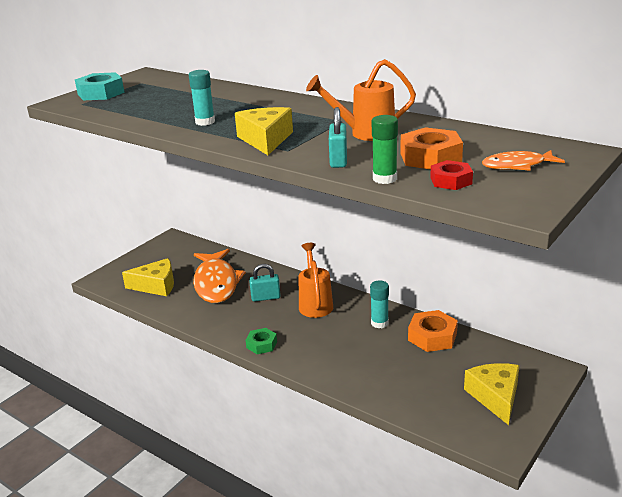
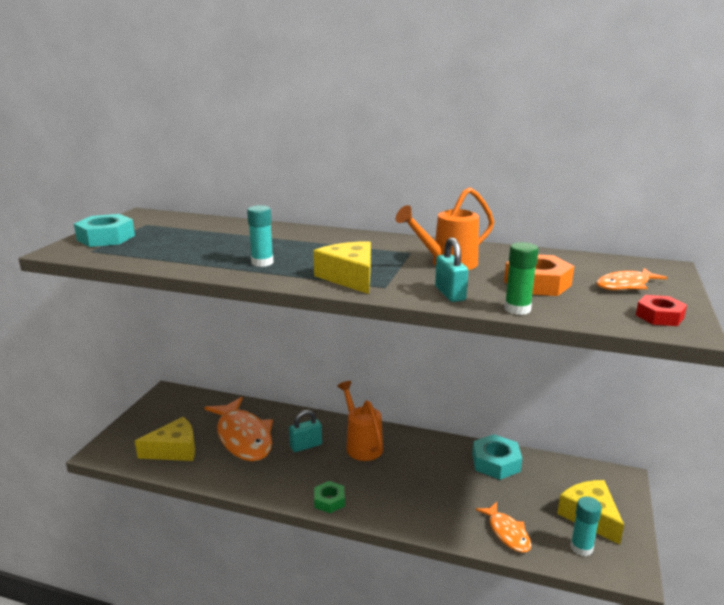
camera: 20 degrees left, 5 degrees down
(379, 323) = (437, 456): turquoise glue stick -> turquoise glue stick (581, 548)
(404, 396) = (507, 533): none -> orange fish
(432, 337) = (496, 462): orange nut -> turquoise nut
(451, 181) = (583, 306): red nut -> red nut (659, 316)

